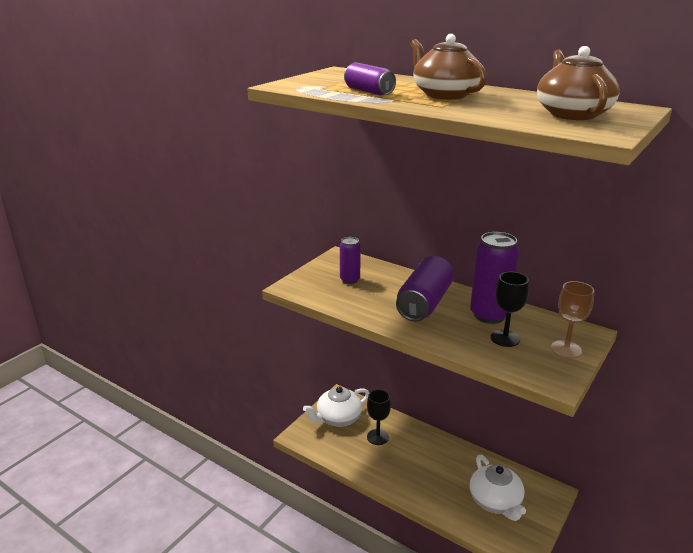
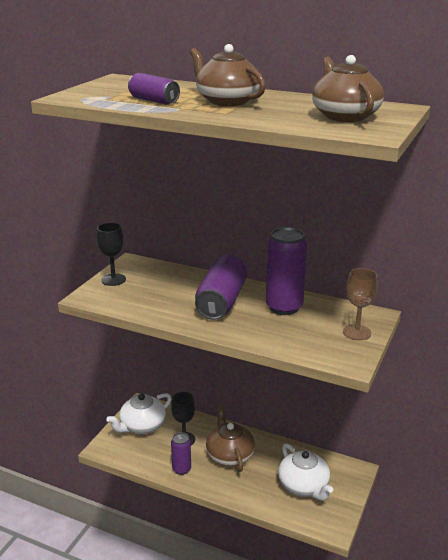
camera: 10 degrees left, 0 degrees up
(350, 280) = (145, 285): purple can -> purple can (181, 469)
(421, 458) = (229, 454): none -> brown teapot
(505, 338) = (301, 327): black goblet -> black goblet (113, 280)

